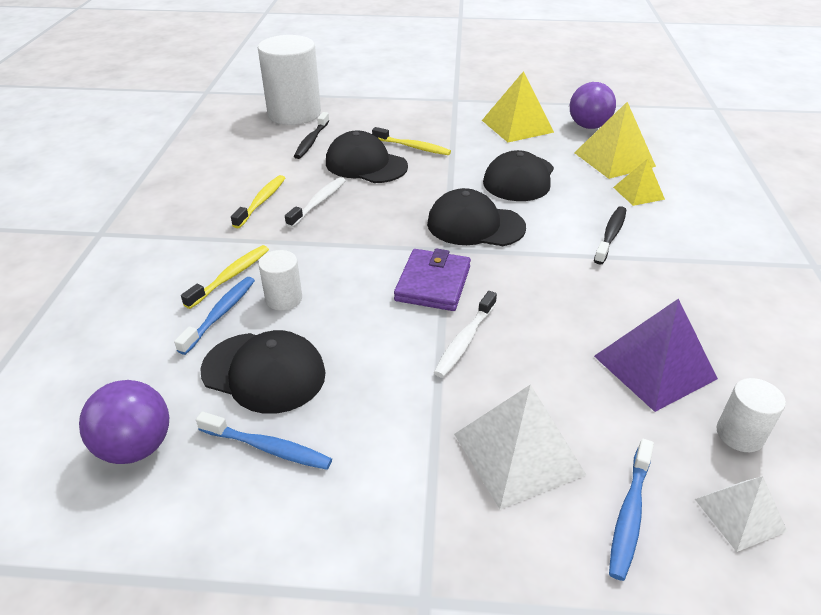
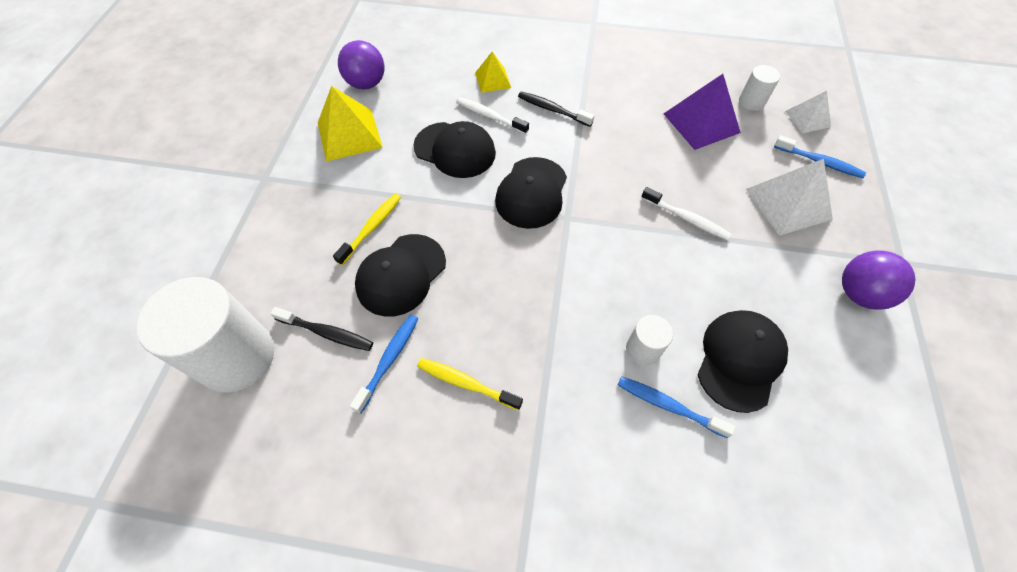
camera: 85 degrees left, 20 degrees up
(136, 447) = (838, 453): purple ball -> purple ball (859, 294)
(231, 276) = (609, 402): yellow toothbrush -> none
(268, 448) = (817, 351): blue toothbrush -> blue toothbrush (389, 360)
(318, 202) = (476, 322): white toothbrush -> white toothbrush (490, 116)
(433, 283) = (617, 232): purple wallet -> none
(614, 159) = (434, 81): yellow pyramid -> none

